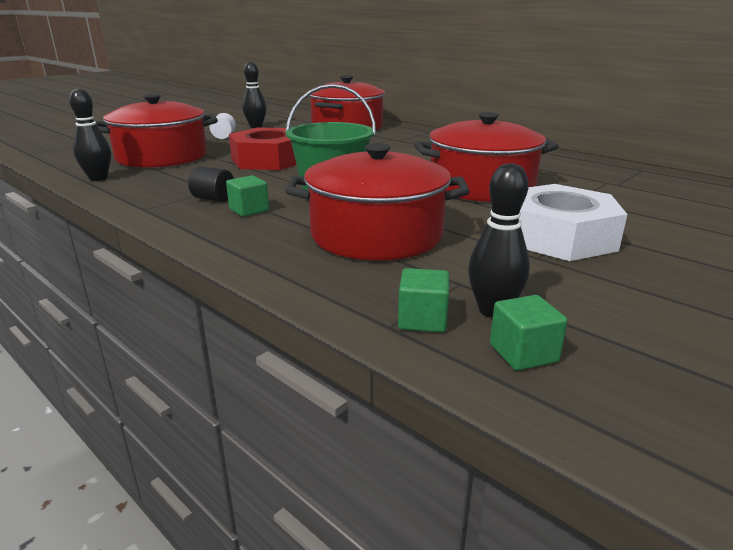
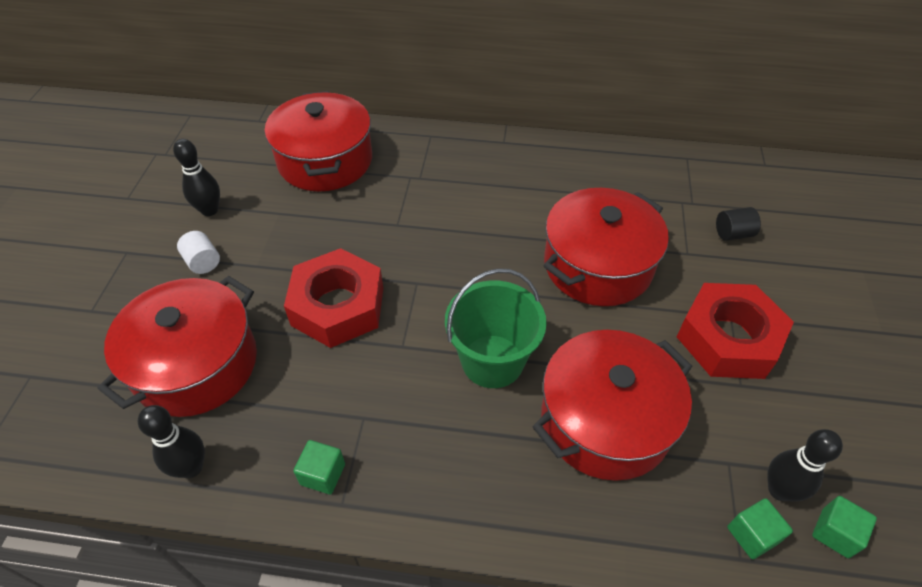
camera: 35 degrees left, 25 degrees up
(213, 199) = (388, 438): black cylinder -> black cylinder (733, 234)
(249, 210) = (450, 441): green cube -> green cube (323, 474)
(558, 236) = (728, 339): white nut -> red nut

